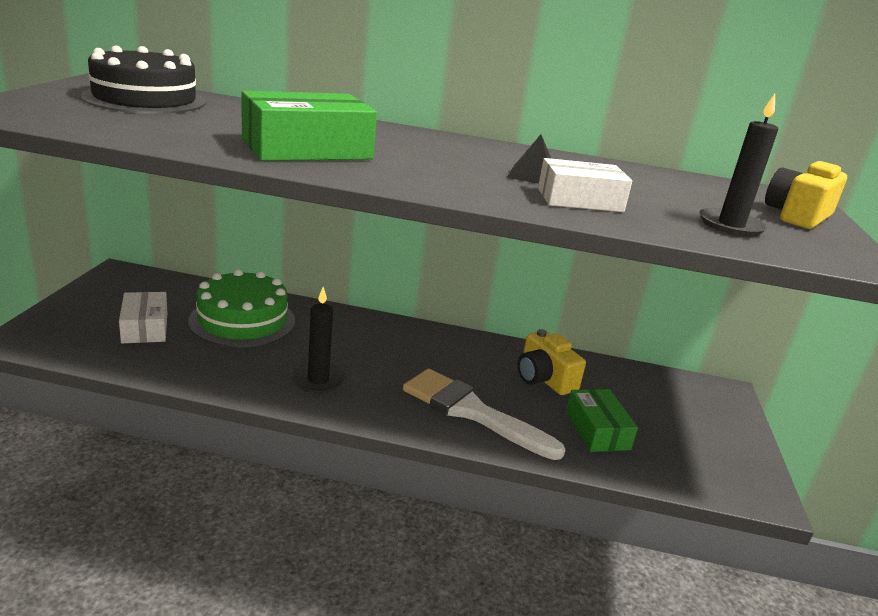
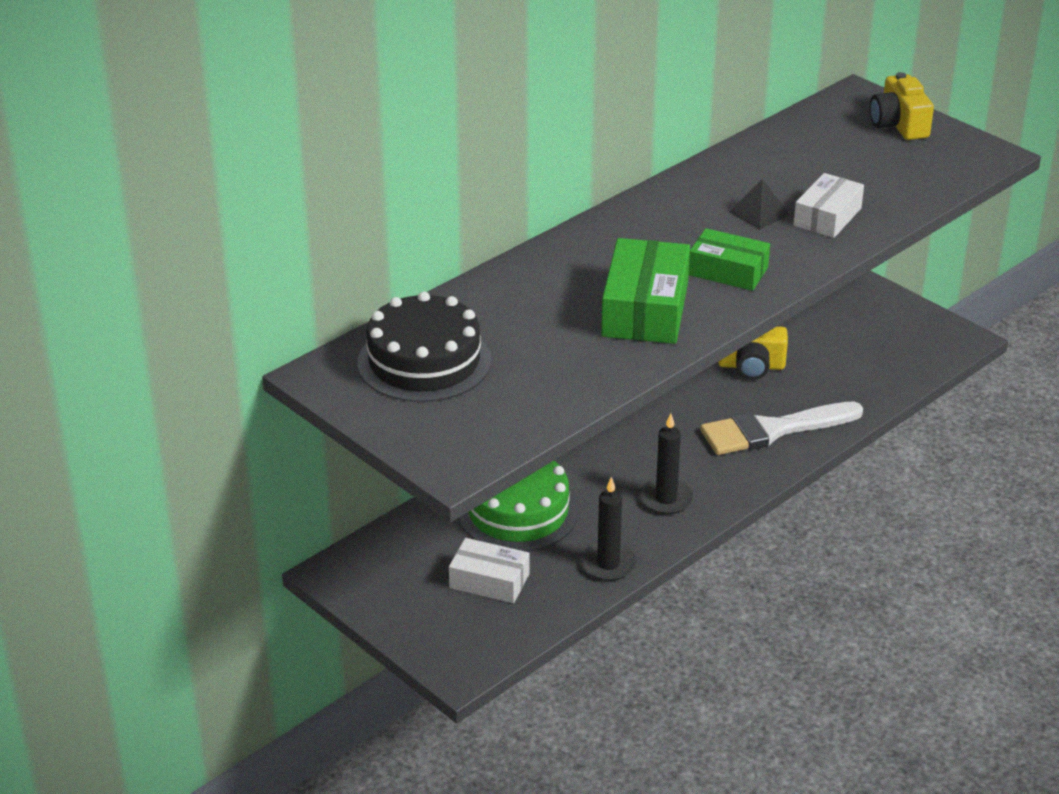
camera: 50 degrees left, 10 degrees up
(597, 430) = (840, 375): green box -> green box (728, 271)
(730, 225) = (906, 171): black candle -> black candle (608, 564)

